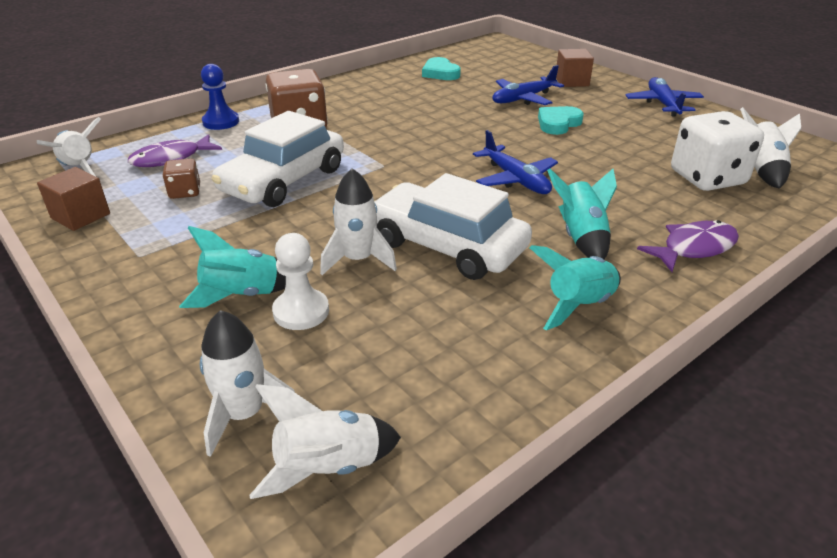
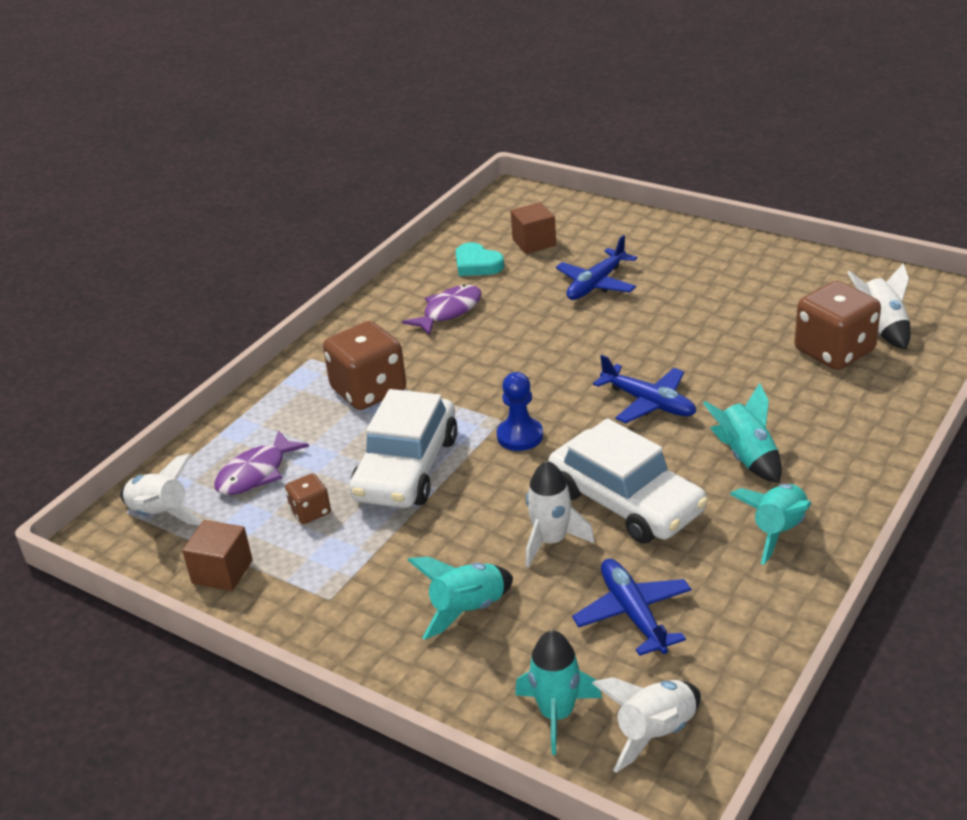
camera: 15 degrees left, 0 degrees up
(221, 122) = (269, 406): blue pawn -> blue pawn (520, 436)
(244, 414) = (556, 714): white rocket -> turquoise rocket
(301, 311) = (536, 609): white pawn -> none
(447, 245) = (626, 501): white car -> white car turned 150 degrees counterclockwise
(558, 124) = (653, 313): turquoise heart -> none
(572, 81) = (636, 243): brown cube -> brown cube (534, 242)
(663, 104) = (751, 256): blue plane -> blue plane (633, 614)
(694, 248) = (852, 441): purple fish -> purple fish (449, 311)
(707, 178) = (834, 351): white dice -> brown dice

